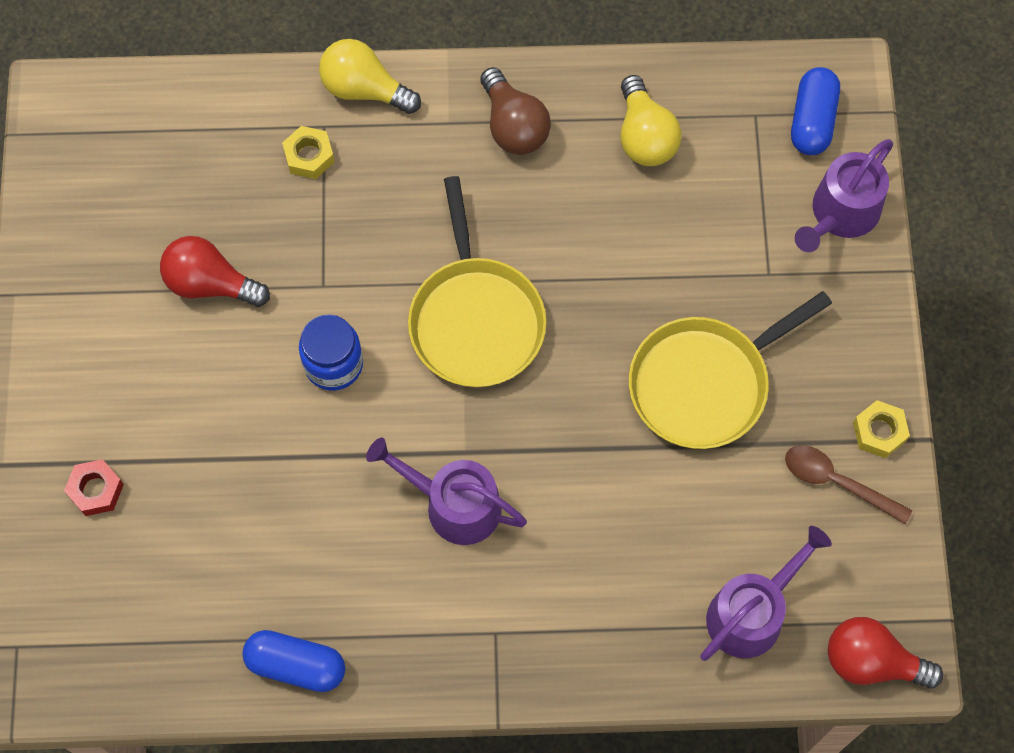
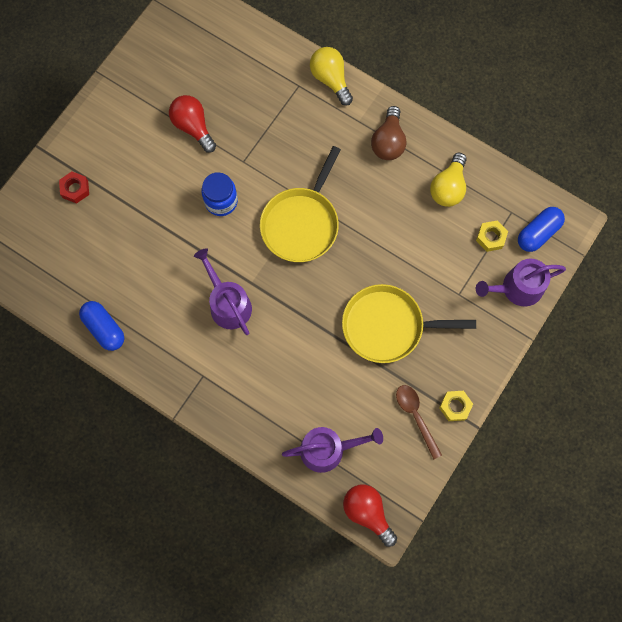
camera: 35 degrees right, 5 degrees up
(309, 156) = (281, 95): yellow nut -> yellow nut (491, 237)

